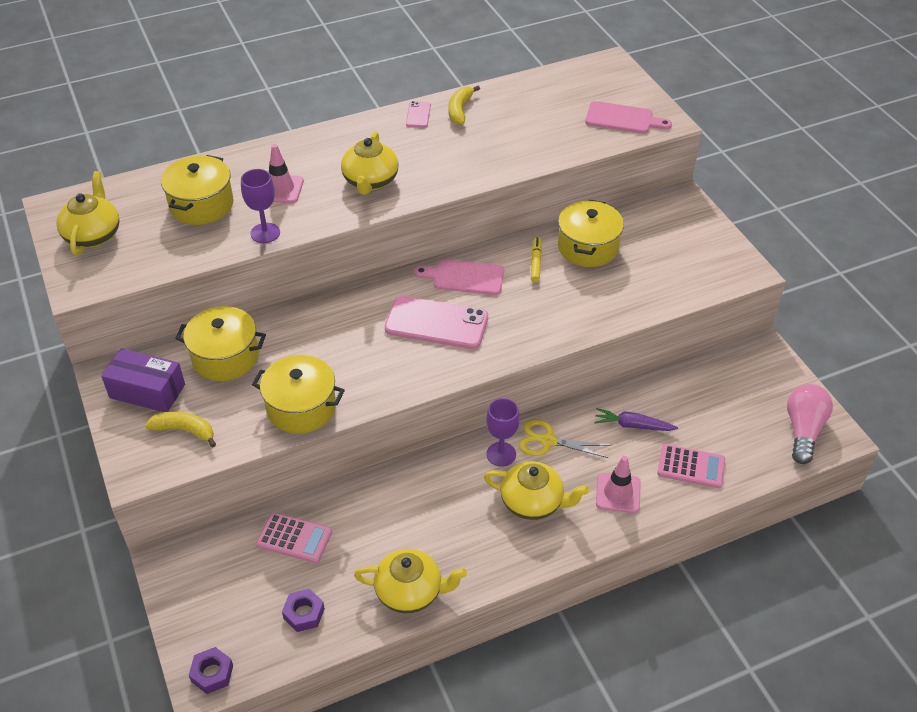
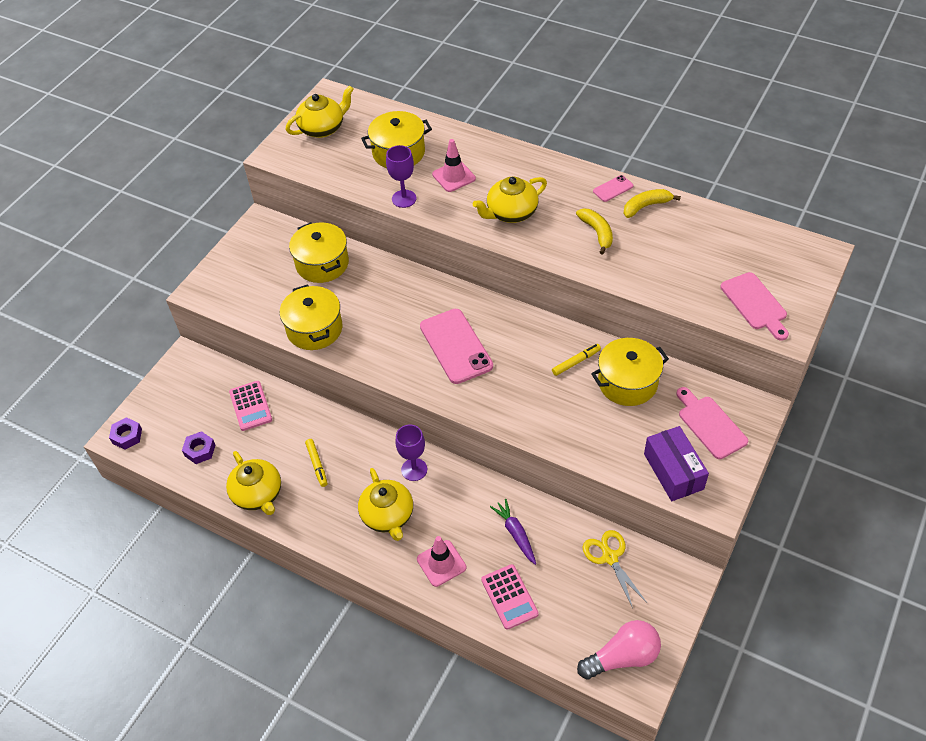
camera: 55 degrees right, 5 degrees up
(147, 391) = (262, 249): purple box -> purple box (673, 471)
(184, 430) = (247, 288): yellow banana -> yellow banana (597, 233)
(423, 523) = (317, 465): none -> yellow marker
(464, 277) = (516, 332): pink cutting board -> pink cutting board (710, 425)
(548, 441) = (451, 490): yellow scissors -> yellow scissors (610, 557)

